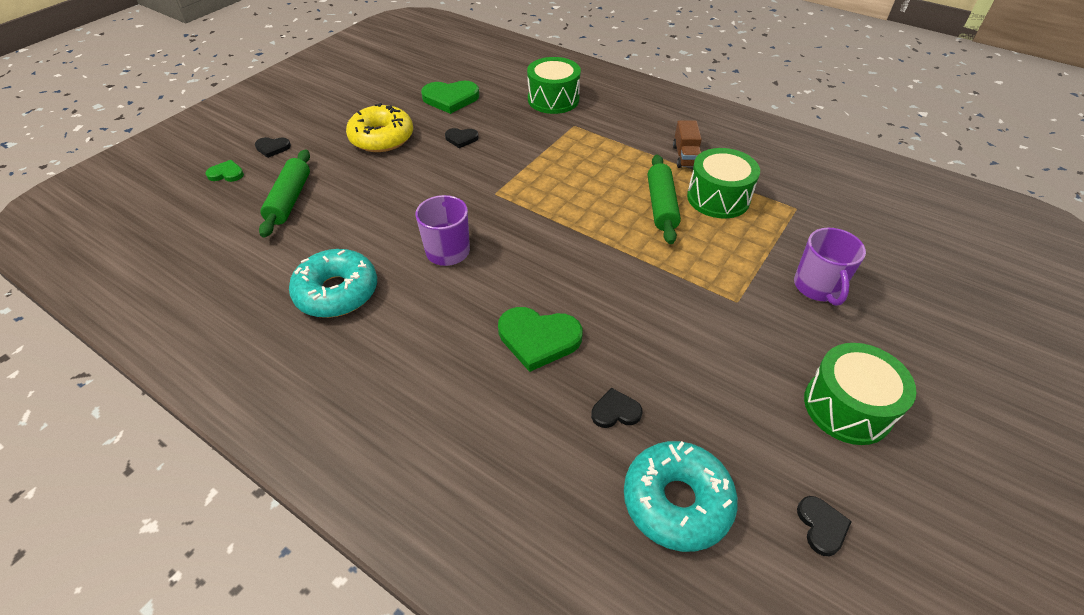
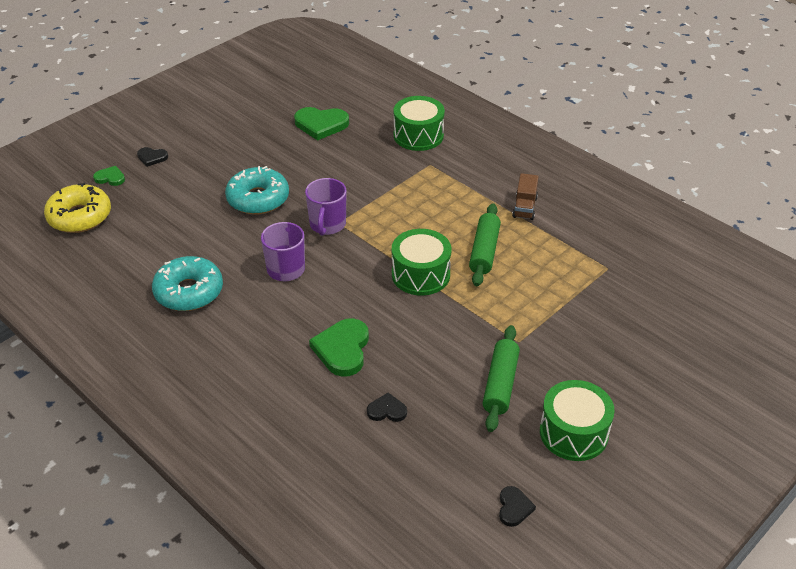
camera: 10 degrees right, 5 degrees down
(289, 200) = (161, 208): green rolling pin -> green rolling pin (500, 384)
(382, 138) = (250, 158): yellow donut -> yellow donut (80, 217)
(461, 139) = (321, 167): black heart -> none
(538, 339) = (342, 349): green heart -> green heart turned 75 degrees clockwise
(676, 501) = (412, 476): turquoise donut -> turquoise donut (258, 199)
(718, 198) = (539, 250): green drum -> green drum (420, 275)
(817, 287) = (594, 339): purple mug -> purple mug (327, 225)

